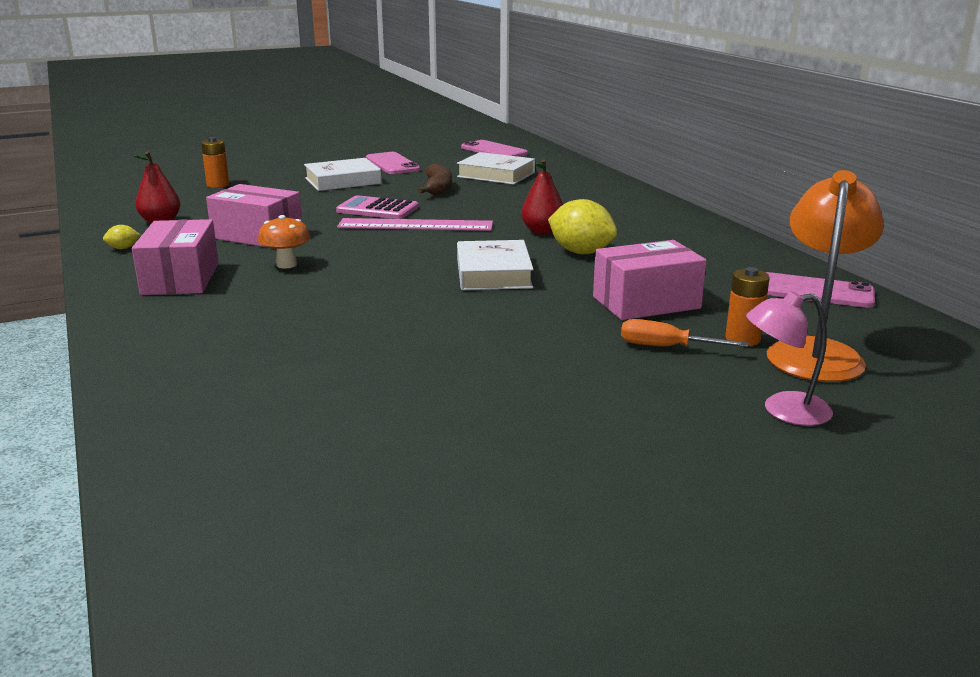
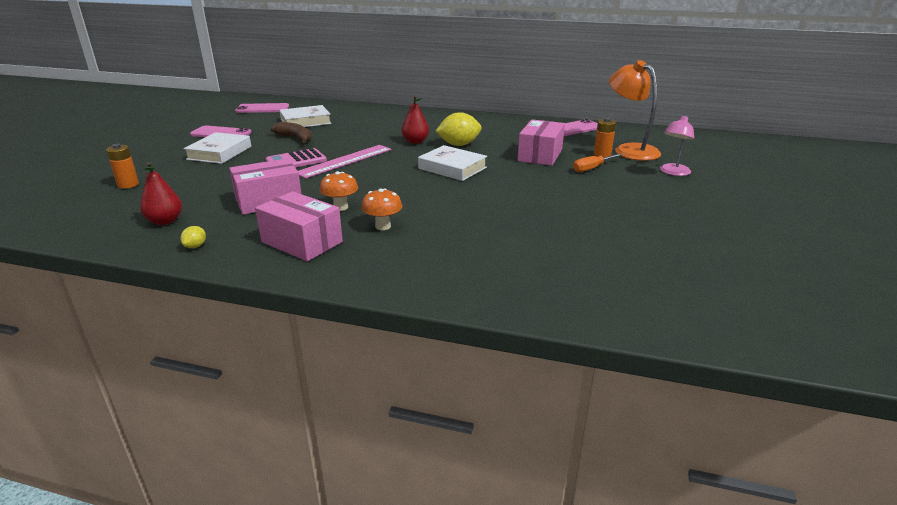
camera: 50 degrees left, 5 degrees up
(265, 296) = (383, 226): none -> orange mushroom

